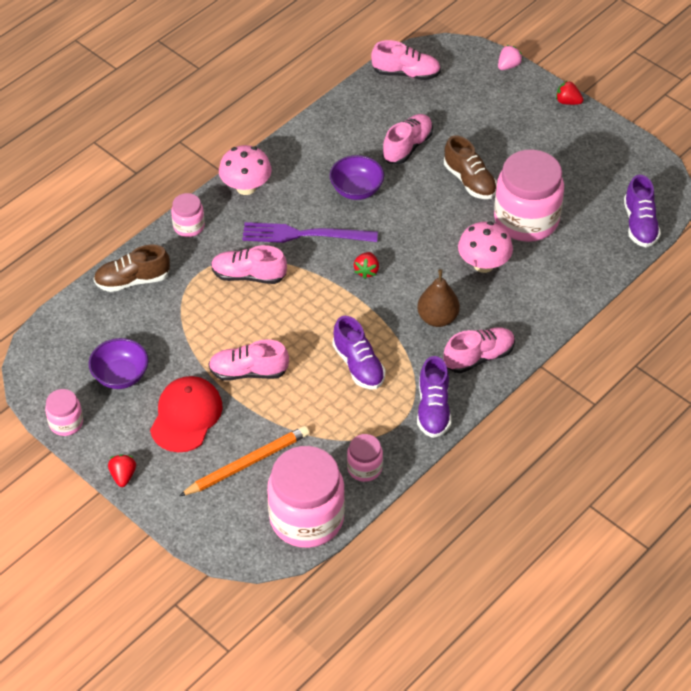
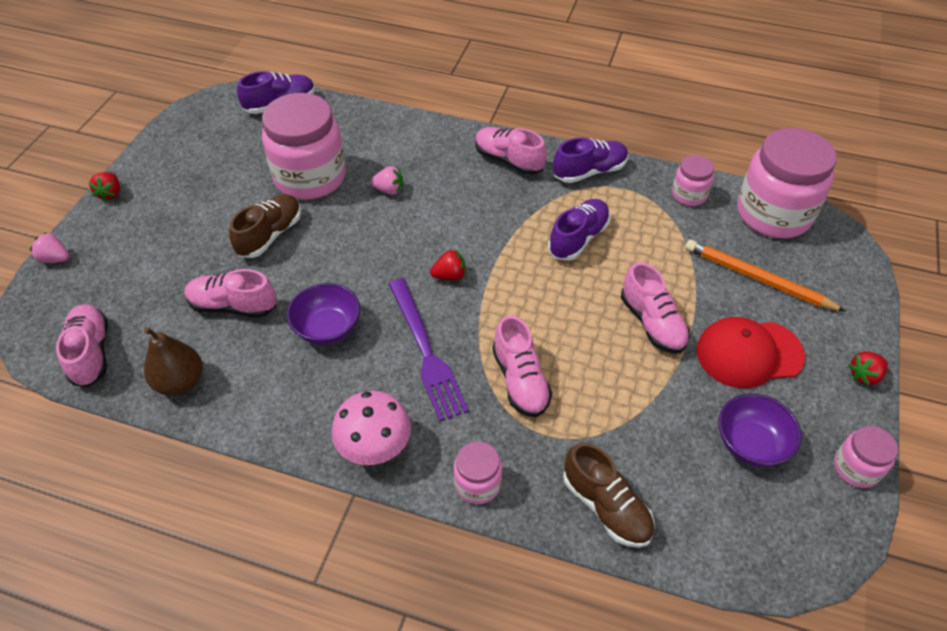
camera: 115 degrees left, 0 degrees up
(437, 318) = (480, 201): brown pear -> brown pear (180, 382)
(483, 264) = (389, 190): pink mushroom -> pink strawberry

